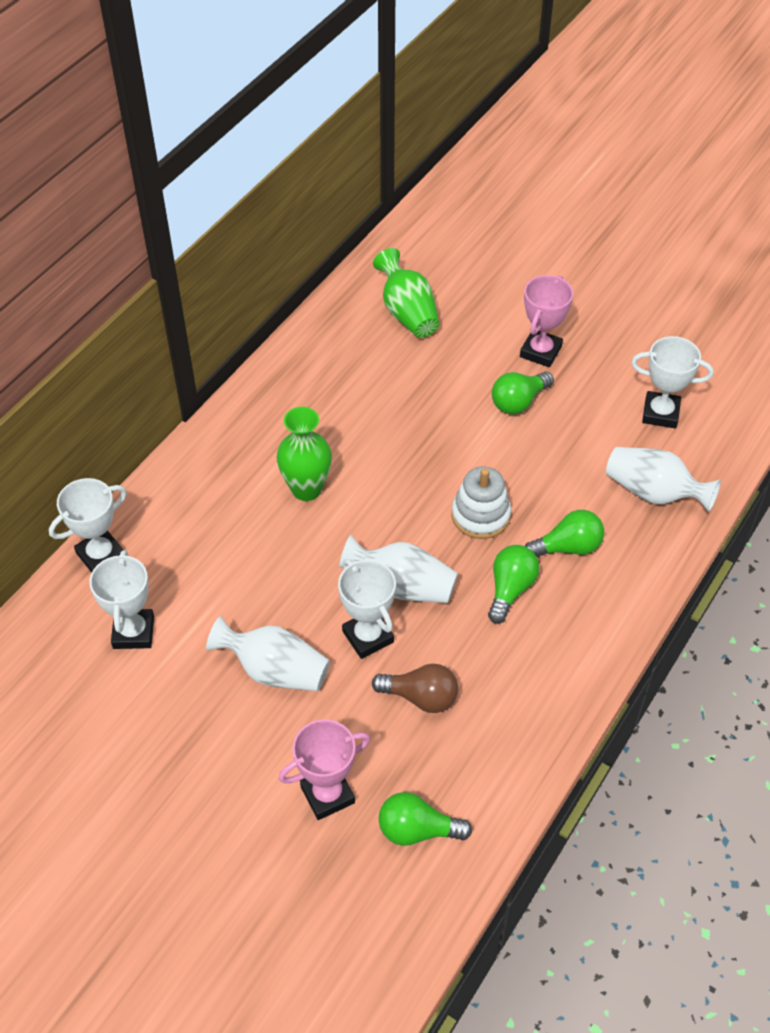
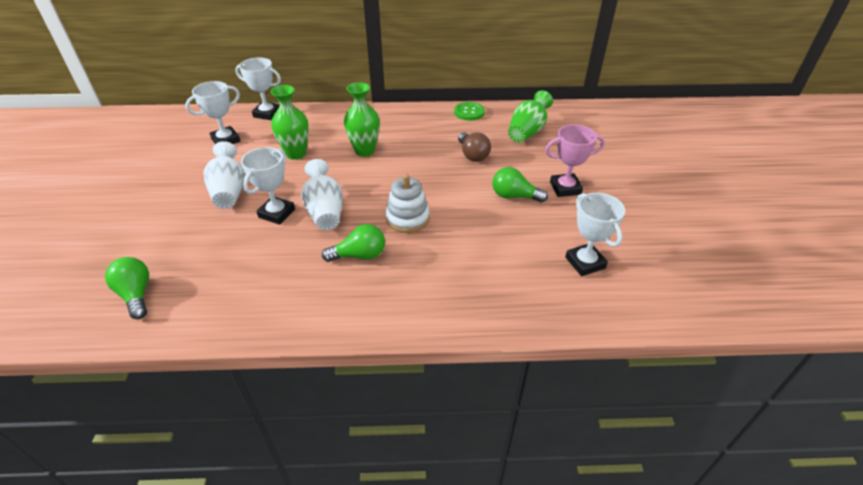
camera: 55 degrees right, 10 degrees down
(247, 564) = (296, 154): none -> green vase
(313, 339) = (469, 112): none -> green button
(327, 795) = (149, 246): pink trophy -> none
(421, 697) = (244, 253): brown light bulb -> brown light bulb (472, 155)
(568, 547) = (418, 267): green light bulb -> none
(653, 492) = (510, 290): white vase -> none

